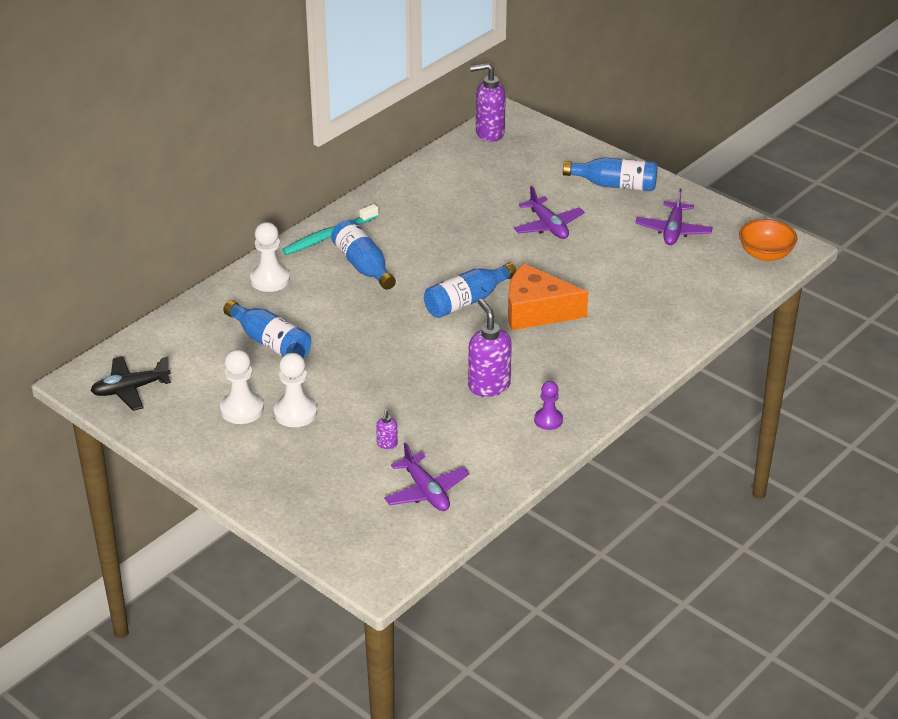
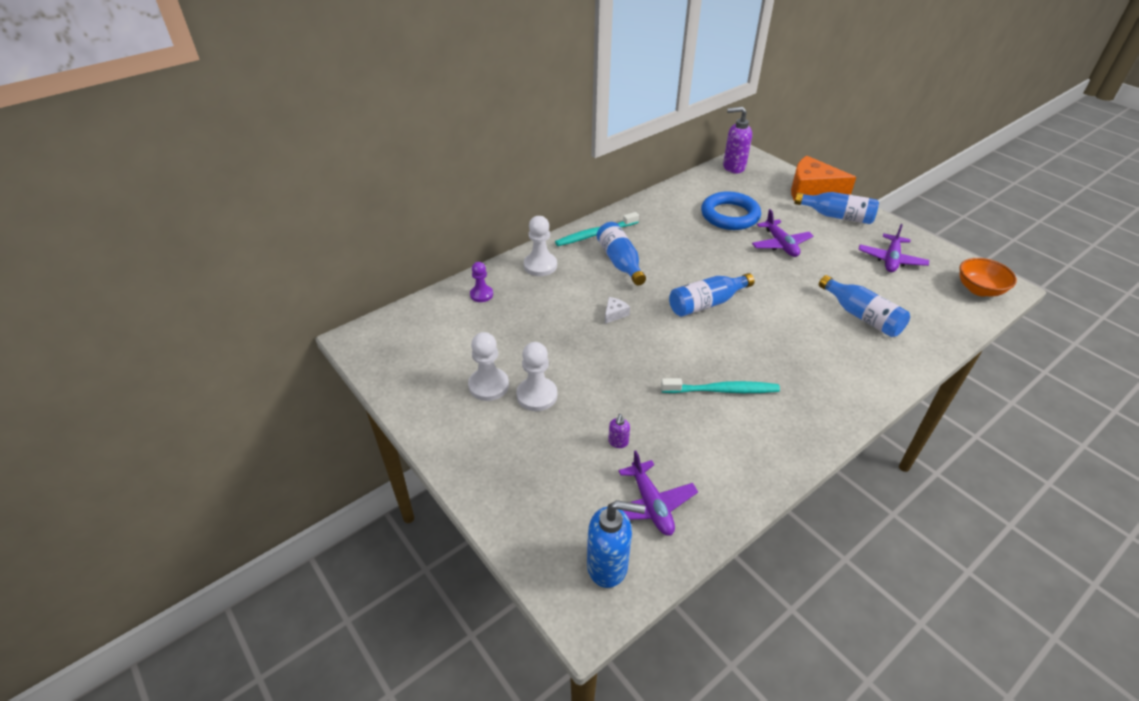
camera: 10 degrees right, 5 degrees up
(130, 389) = (396, 352): black plane -> none
(270, 342) = (528, 322): blue bottle -> blue bottle (862, 316)
(365, 323) = (614, 314): none -> white cheese
(392, 542) = (608, 566): none -> blue soap dispenser
(488, 197) = (730, 215): none -> blue ring
(489, 386) = (722, 390): purple soap dispenser -> turquoise toothbrush
(536, 311) = (769, 320): orange cheese -> orange cheese (812, 190)
(548, 420) = (780, 436): purple pawn -> purple pawn (481, 294)

